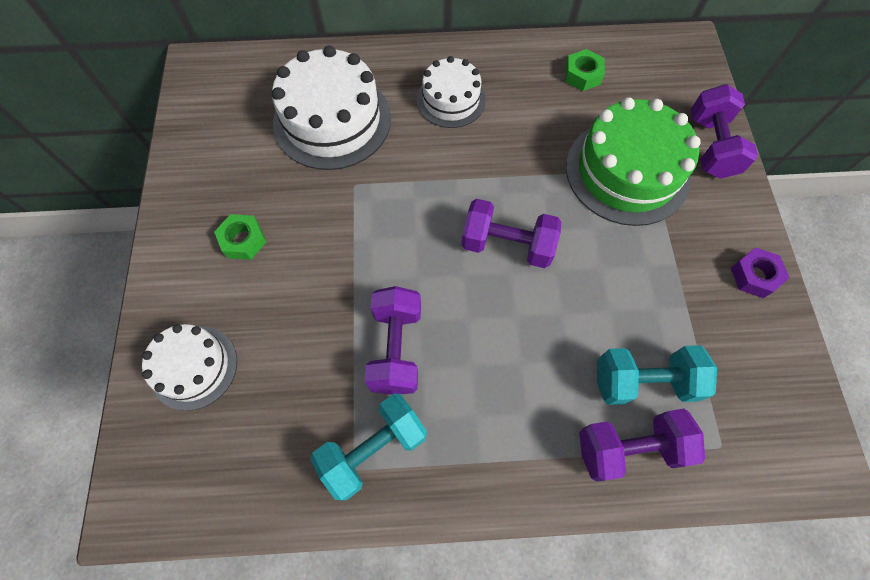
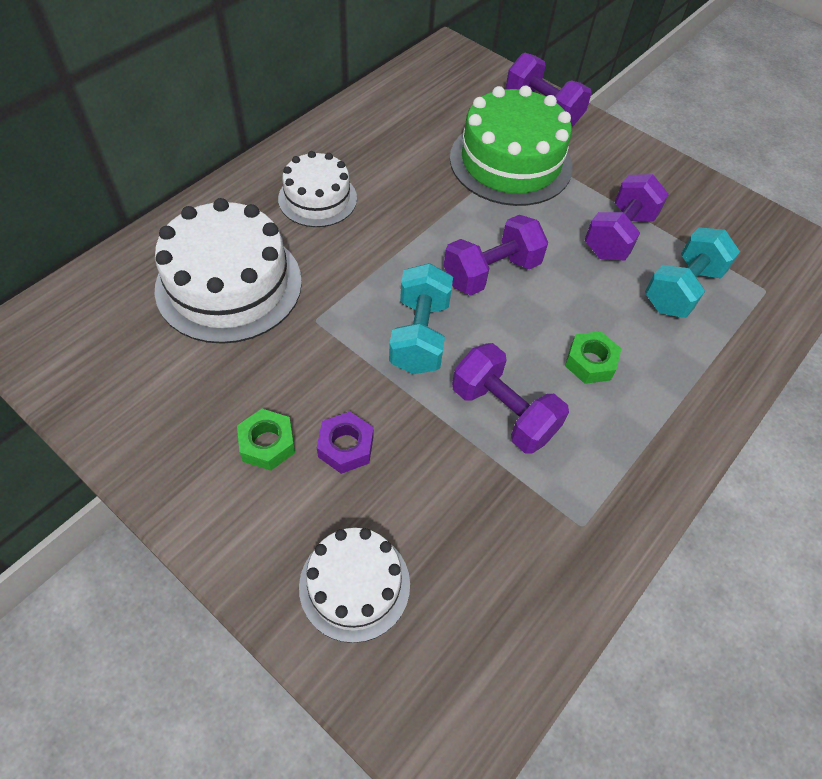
camera: 50 degrees left, 10 degrees down
(373, 449) = (577, 498): turquoise dumbbell -> turquoise dumbbell (419, 335)
(582, 75) = (400, 116): green nut -> green nut (590, 362)
(629, 448) = (723, 337): purple dumbbell -> purple dumbbell (618, 235)
(754, 276) = (662, 173): purple nut -> purple nut (346, 447)

